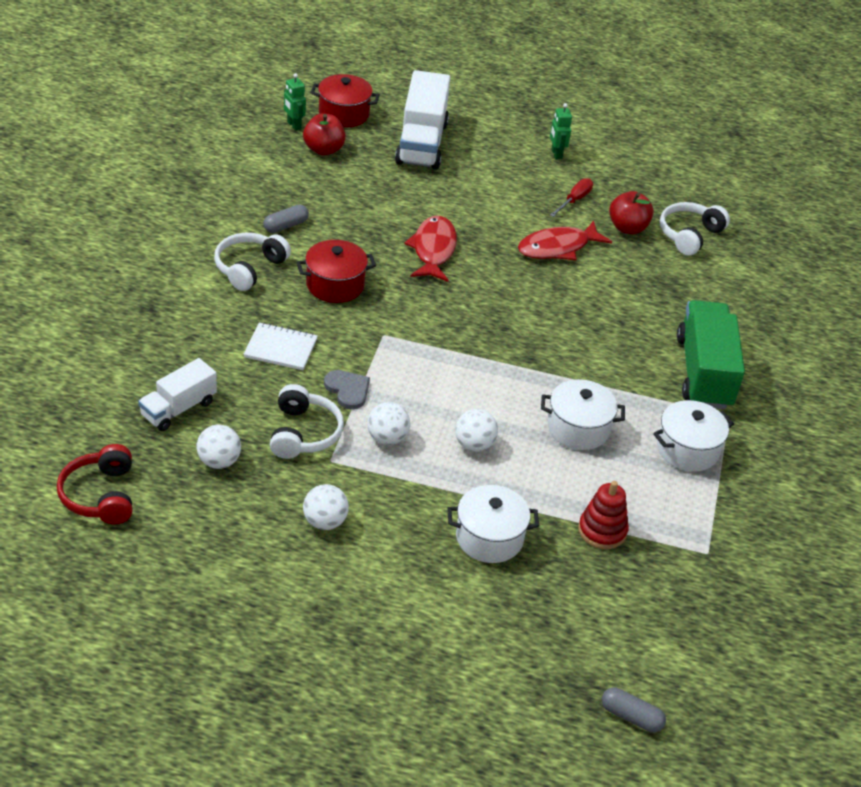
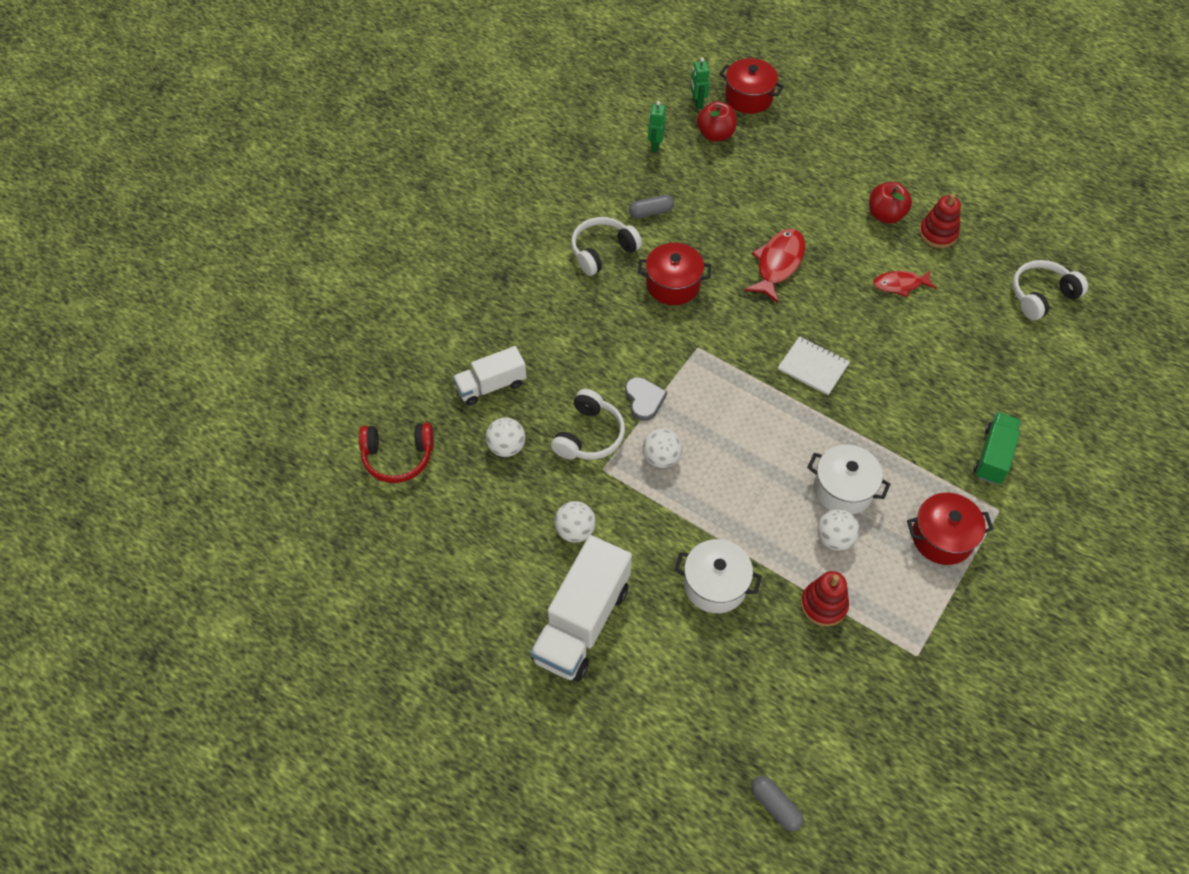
camera: 25 degrees right, 15 degrees up
(100, 495) = (398, 457): red headphones -> red headphones turned 105 degrees counterclockwise
(280, 348) = (600, 342): white notebook -> white notebook (813, 367)
(421, 143) = (811, 143): white truck -> white truck (582, 623)
(474, 445) = (738, 483): white ball -> white ball (834, 539)
(556, 154) = (940, 177): green robot -> green robot (655, 146)
(557, 248) = (900, 285): red fish -> red fish, size x0.65
(574, 200) = (938, 233): red screwdriver -> red stacking toy
(627, 228) = (980, 275): red apple -> red apple (885, 215)
(687, 449) = (942, 538): white pot -> red pot
(704, 372) = (993, 456): green truck -> green truck, size x0.60

